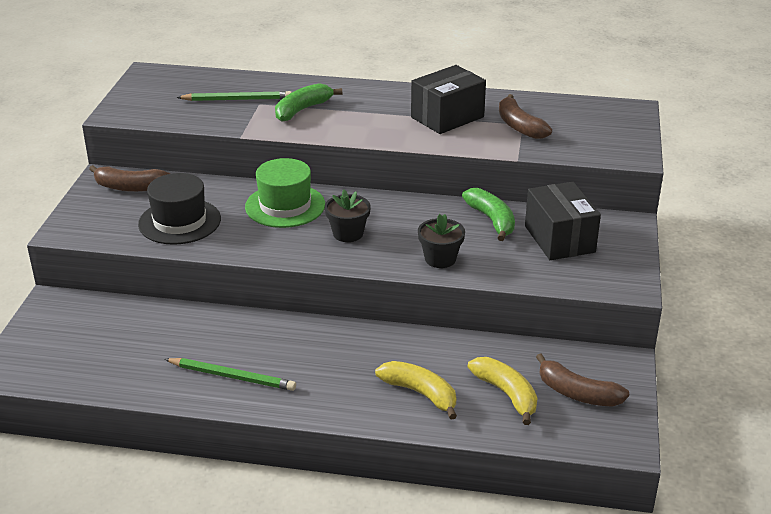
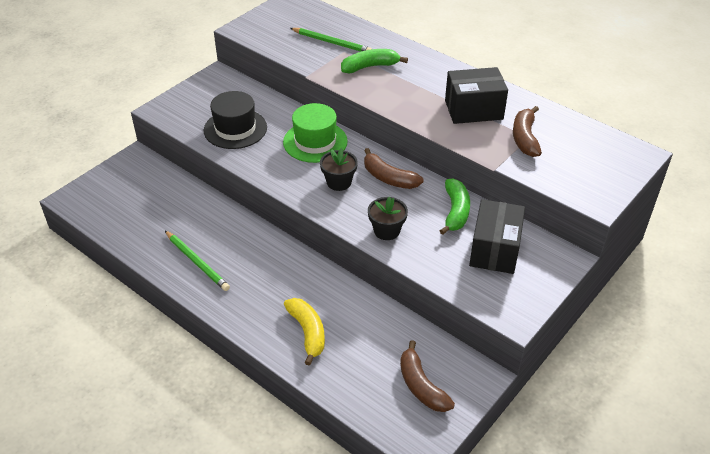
camera: 30 degrees right, 10 degrees up
(129, 187) = (226, 89): brown banana -> brown banana (388, 178)
(506, 394) = (368, 362): yellow banana -> none

